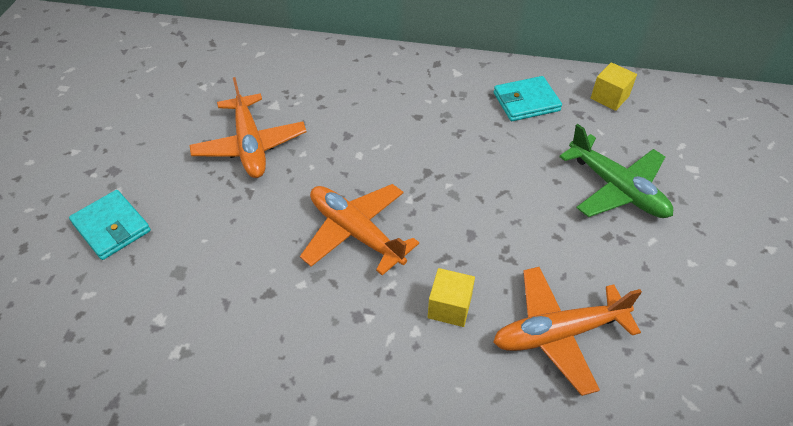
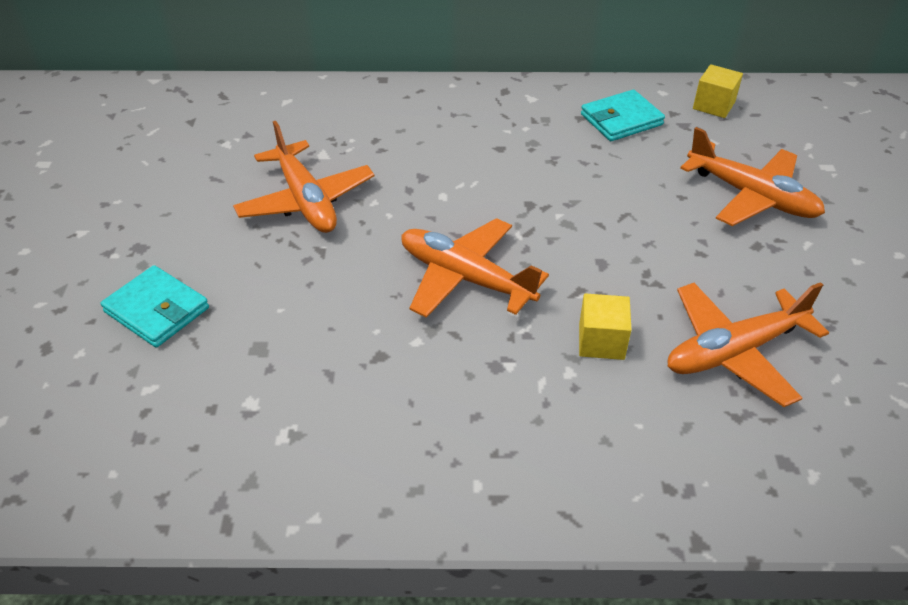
camera: 10 degrees left, 5 degrees down
(616, 188) = (751, 196): green plane -> orange plane

